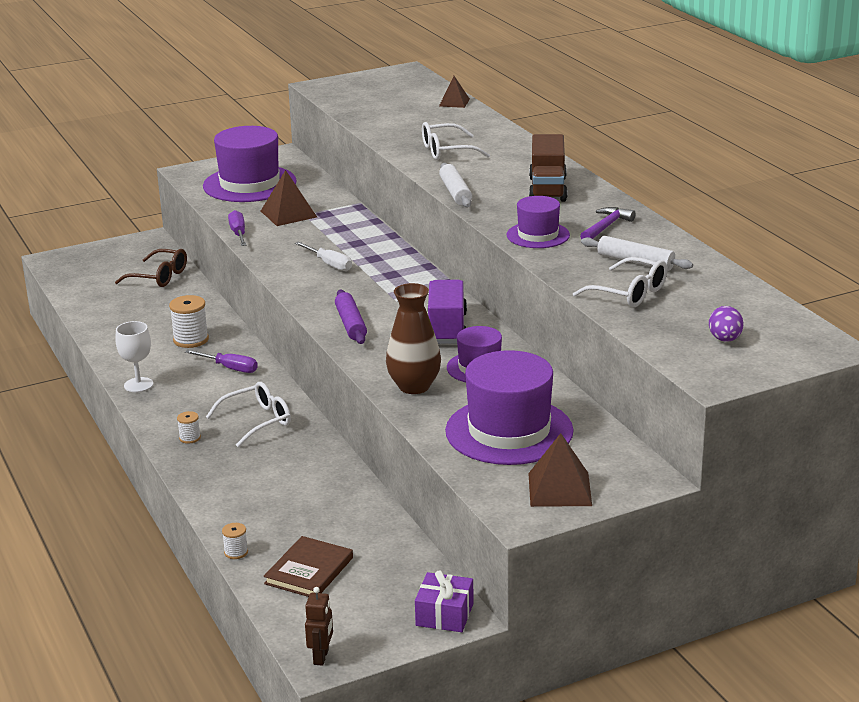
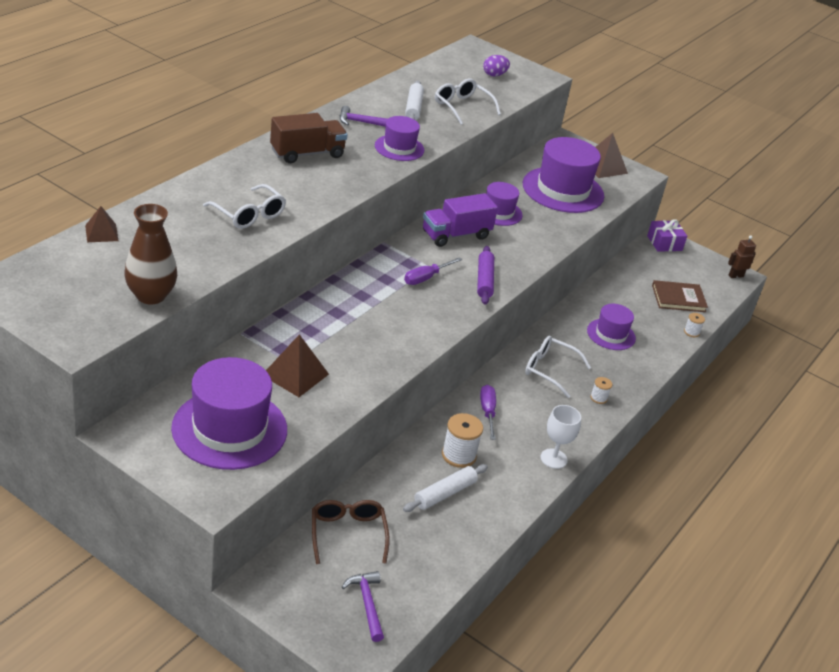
camera: 125 degrees left, 10 degrees up
(90, 271) = (367, 604): none -> purple hammer
(238, 233) = (362, 395): purple screwdriver -> purple screwdriver (426, 278)
(281, 484) = (611, 334): none -> purple hat
(329, 264) = (390, 318): white screwdriver -> none
(351, 324) = (484, 280): purple rolling pin -> purple rolling pin turned 45 degrees counterclockwise
(414, 386) = (545, 234): brown vase -> brown vase (151, 295)
(455, 193) = (344, 195): white rolling pin -> white rolling pin (445, 493)
(629, 293) = (462, 107): white glasses -> white glasses turned 45 degrees counterclockwise

